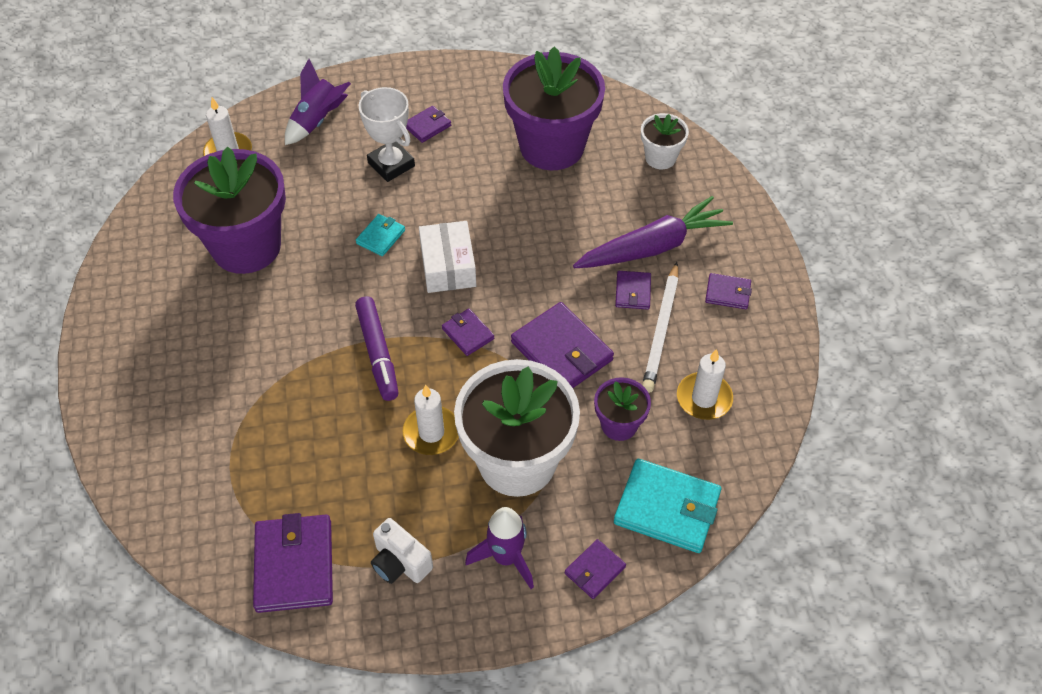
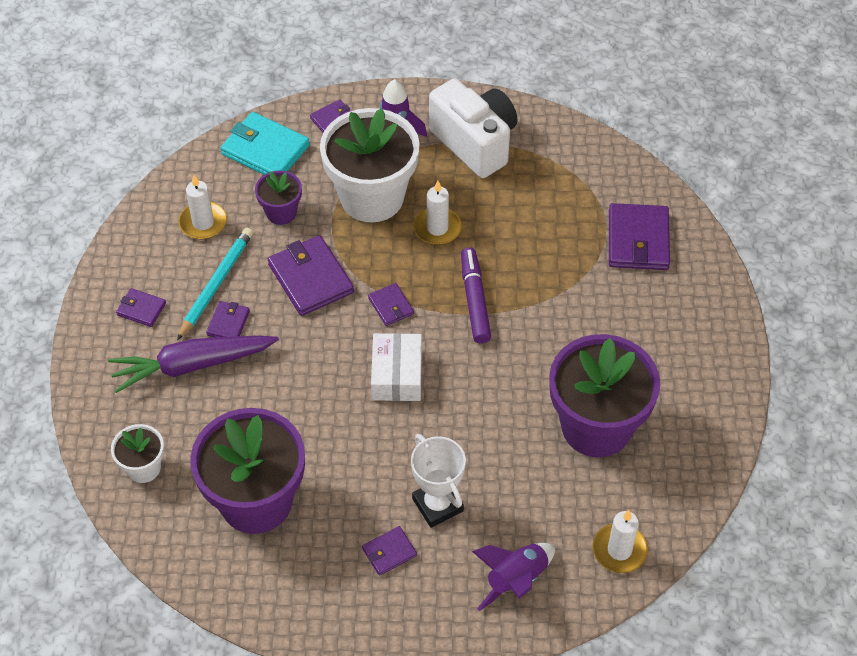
camera: 170 degrees left, 0 degrees up
(294, 565) = (554, 152): purple wallet -> purple wallet (638, 240)
(381, 237) = (459, 417): turquoise wallet -> none
(400, 563) = (475, 143): white camera -> white camera, size x1.93
(661, 330) = (216, 284): white pencil -> turquoise pencil

